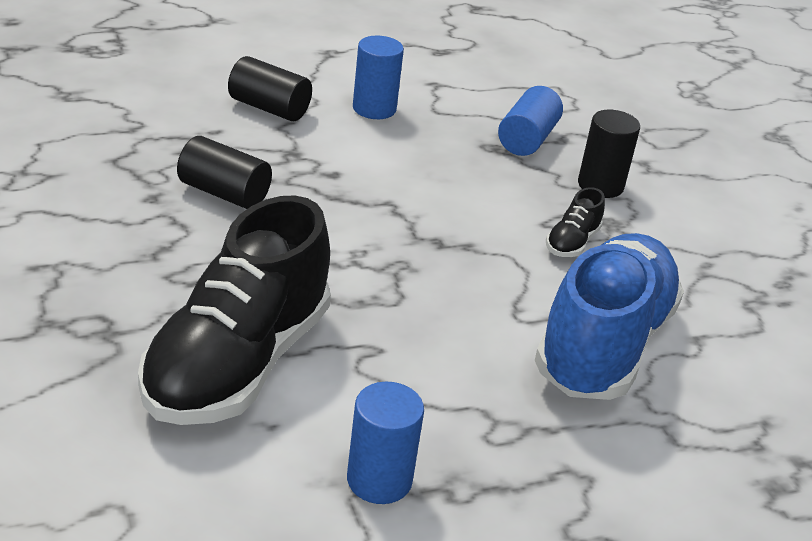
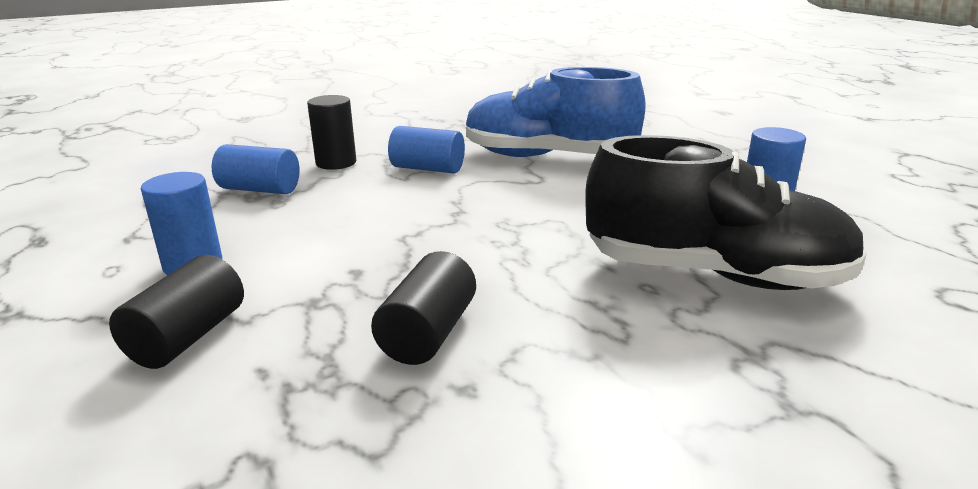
camera: 95 degrees left, 10 degrees down
(572, 242) = (427, 169): black shoe -> blue cylinder

